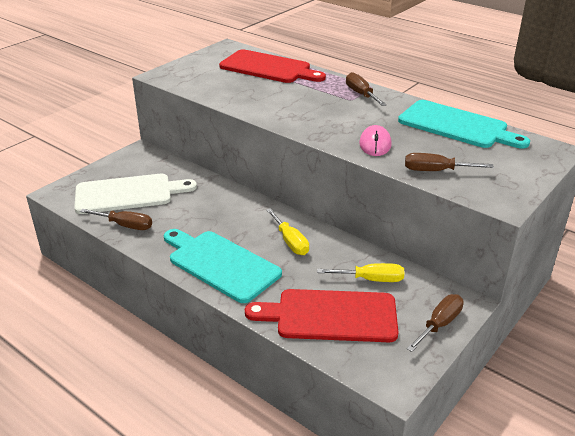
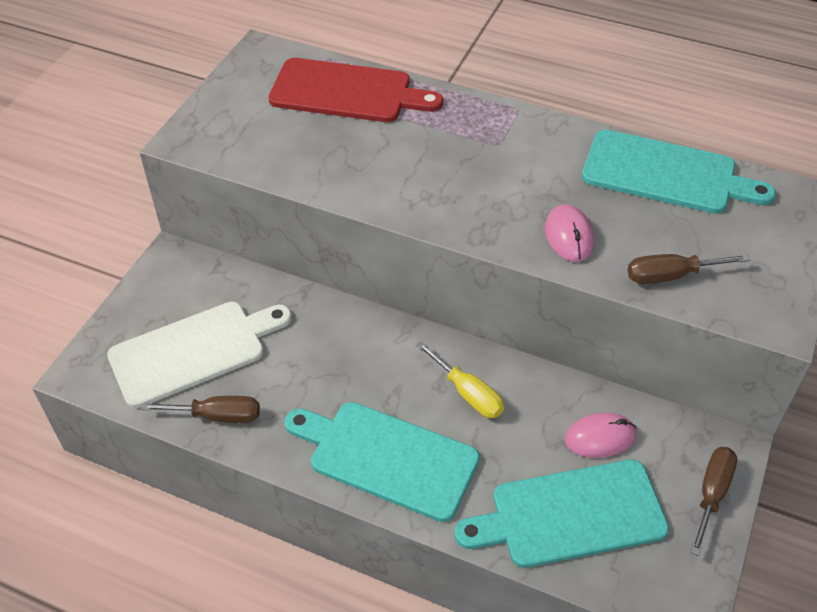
camera: 15 degrees left, 15 degrees up
(331, 316) = (570, 514): red cutting board -> turquoise cutting board
(361, 94) = (509, 129): brown screwdriver -> none
(371, 279) = (600, 437): yellow screwdriver -> pink mouse

